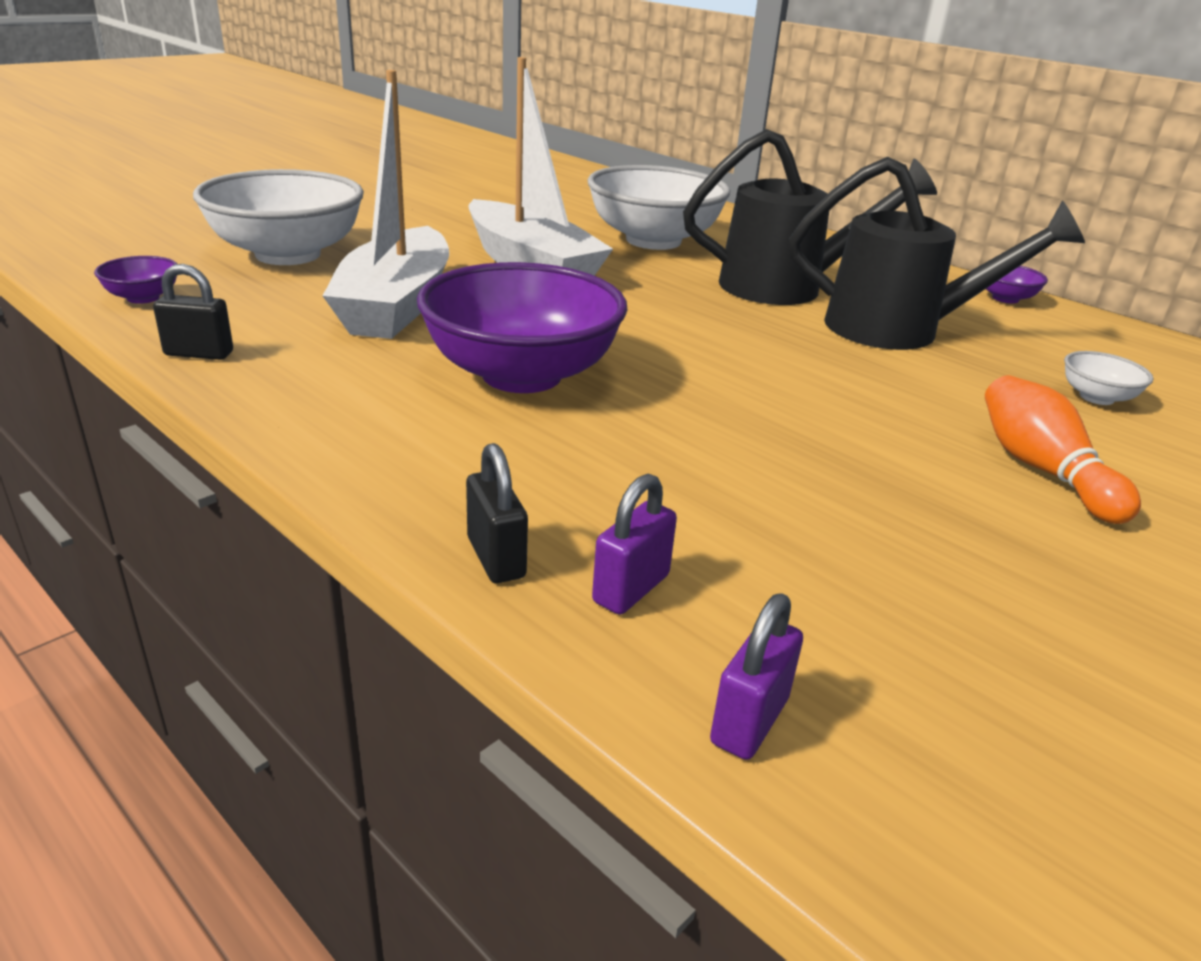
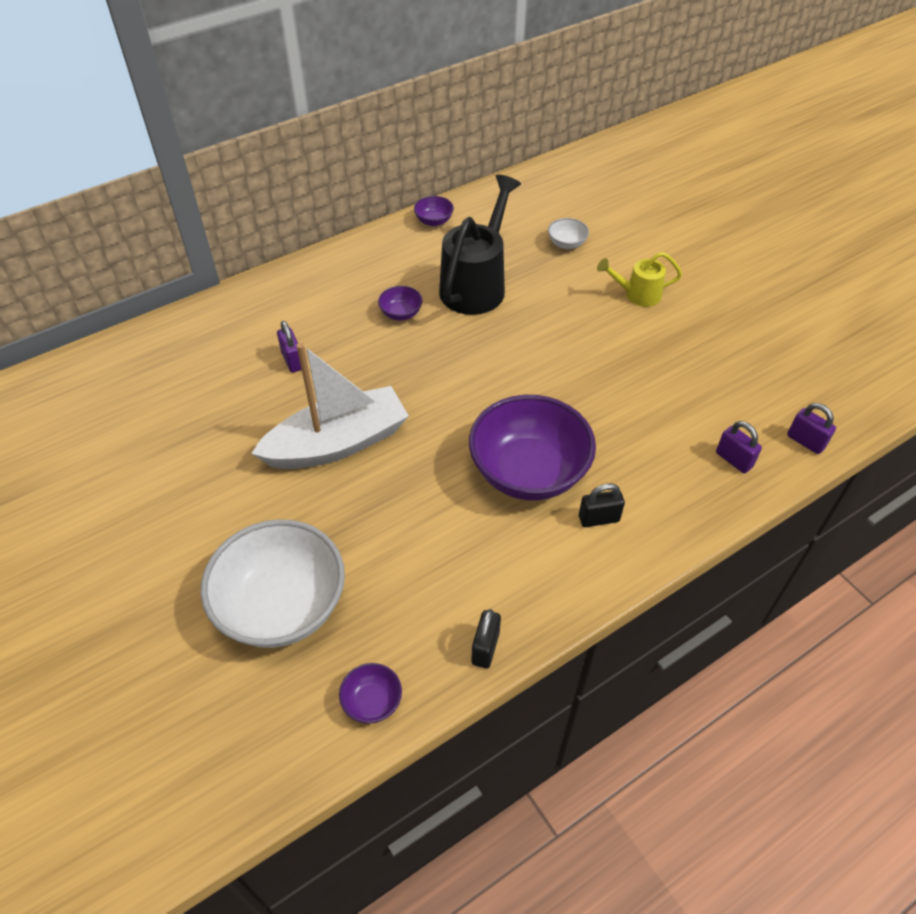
camera: 75 degrees left, 20 degrees up
(396, 305) = (409, 532): white boat -> none
(496, 557) = (714, 503): black padlock -> black padlock (598, 519)
(653, 240) = (292, 361): white bowl -> purple padlock
(786, 287) = (401, 313): black watering can -> purple bowl
(1042, 470) = (637, 294): orange bowling pin -> yellow watering can

